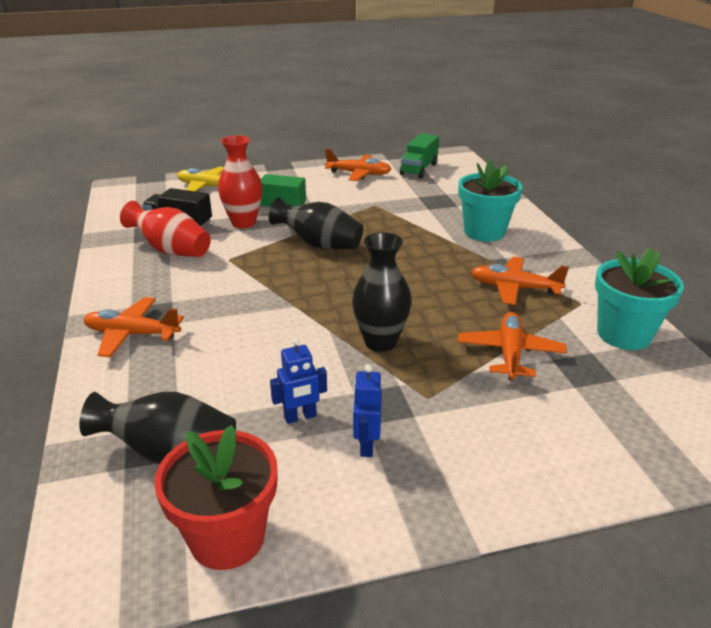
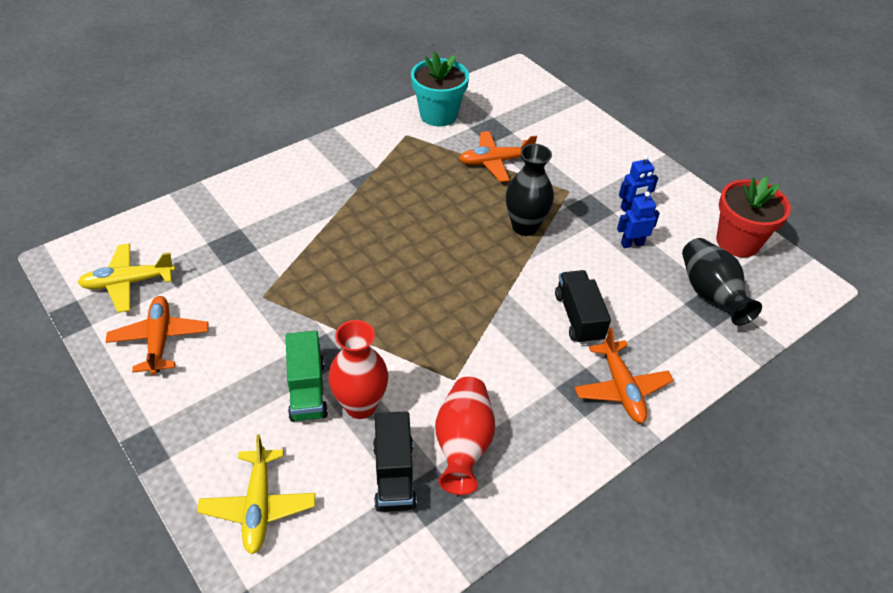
camera: 115 degrees left, 15 degrees up
(230, 337) = (578, 317): none -> black truck
(300, 417) = (632, 244): blue robot -> blue robot turned 60 degrees counterclockwise
(319, 244) = (384, 314): black vase -> none
(419, 169) = (128, 283): green truck -> yellow plane
(484, 232) = (300, 199): turquoise flower pot -> none
(514, 288) = (402, 169): orange plane -> none

